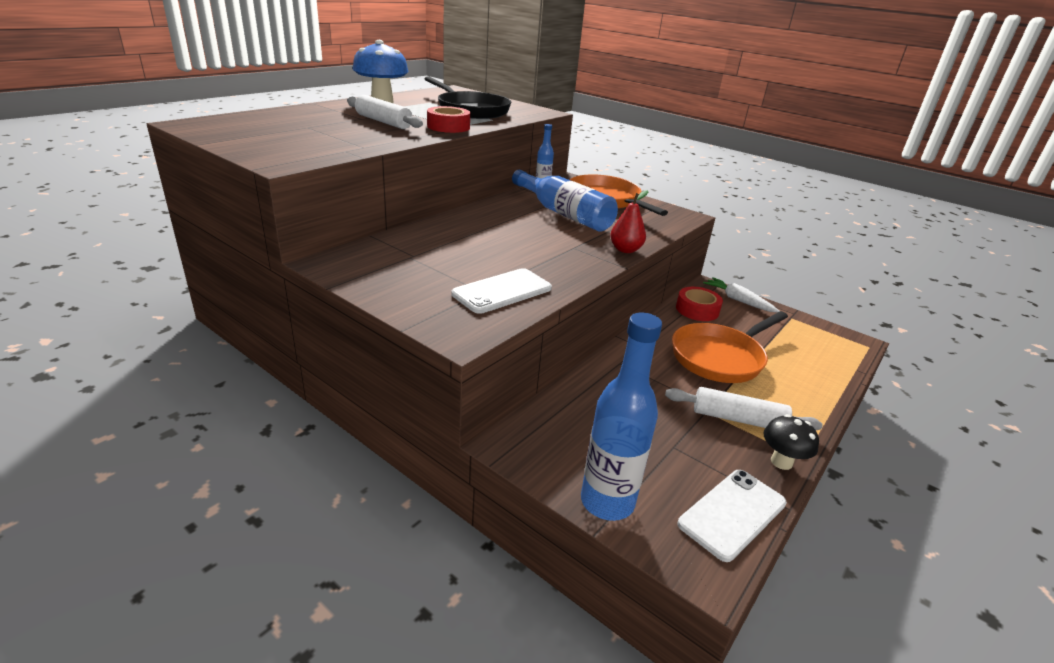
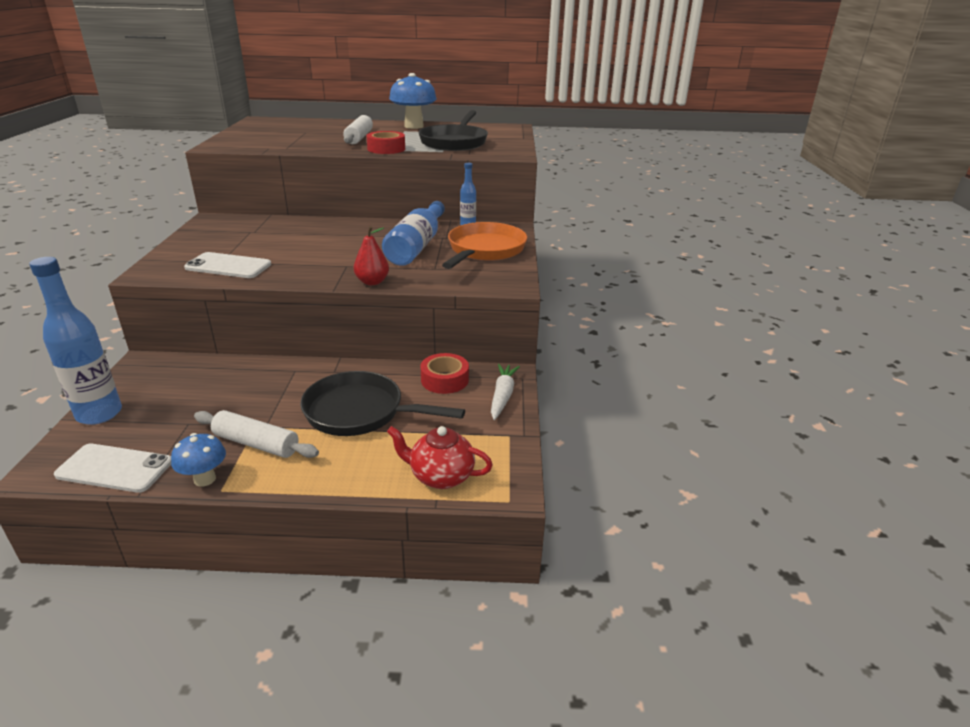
camera: 55 degrees right, 0 degrees up
(720, 357) = (360, 412): orange pan -> black pan
(738, 419) = (256, 444): white rolling pin -> white rolling pin turned 45 degrees counterclockwise
(781, 462) = (205, 479): black mushroom -> blue mushroom
(830, 358) = (440, 476): none -> red teapot

